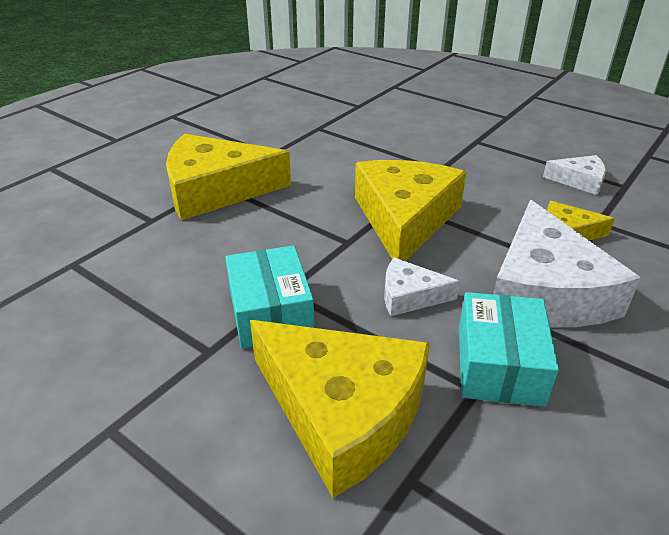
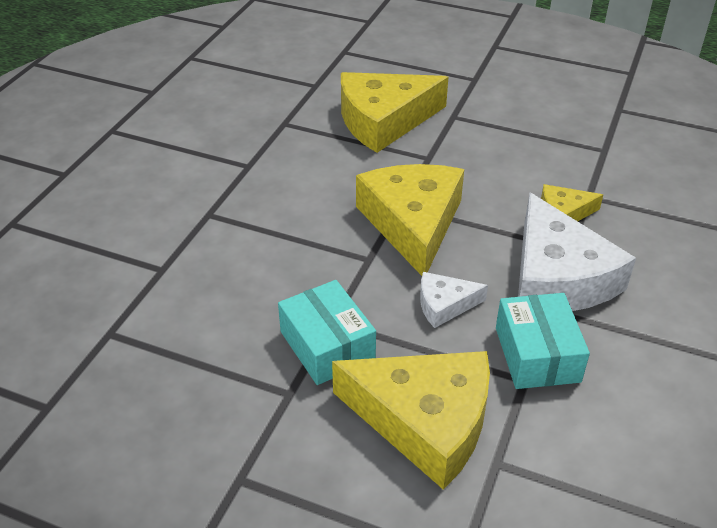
camera: 15 degrees left, 5 degrees up
(215, 190) = (210, 221): yellow cheese -> yellow cheese (383, 121)
(579, 181) = (562, 151): white cheese -> none

